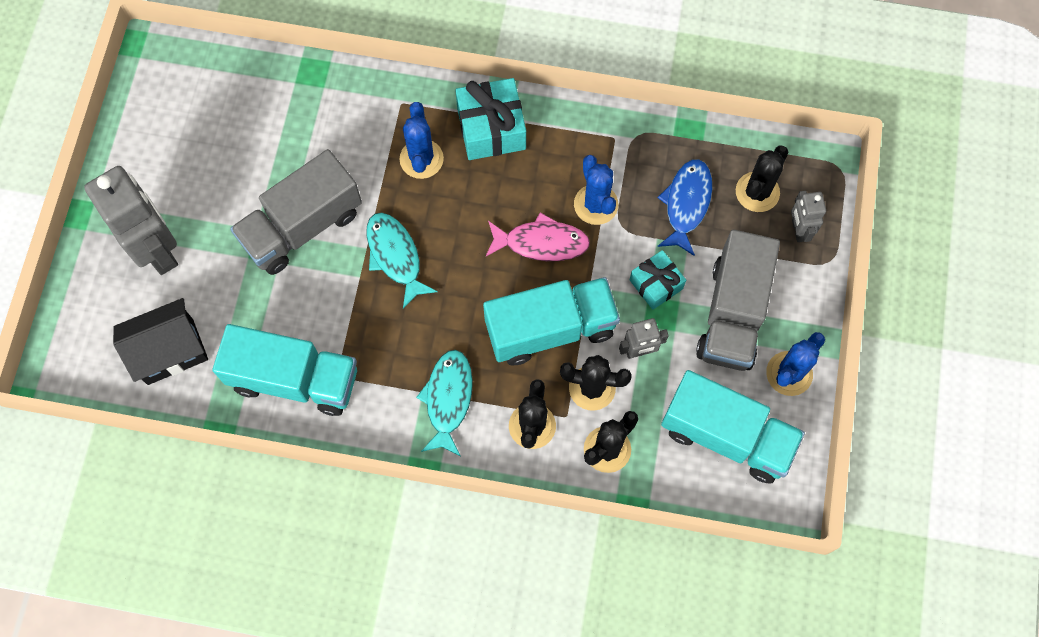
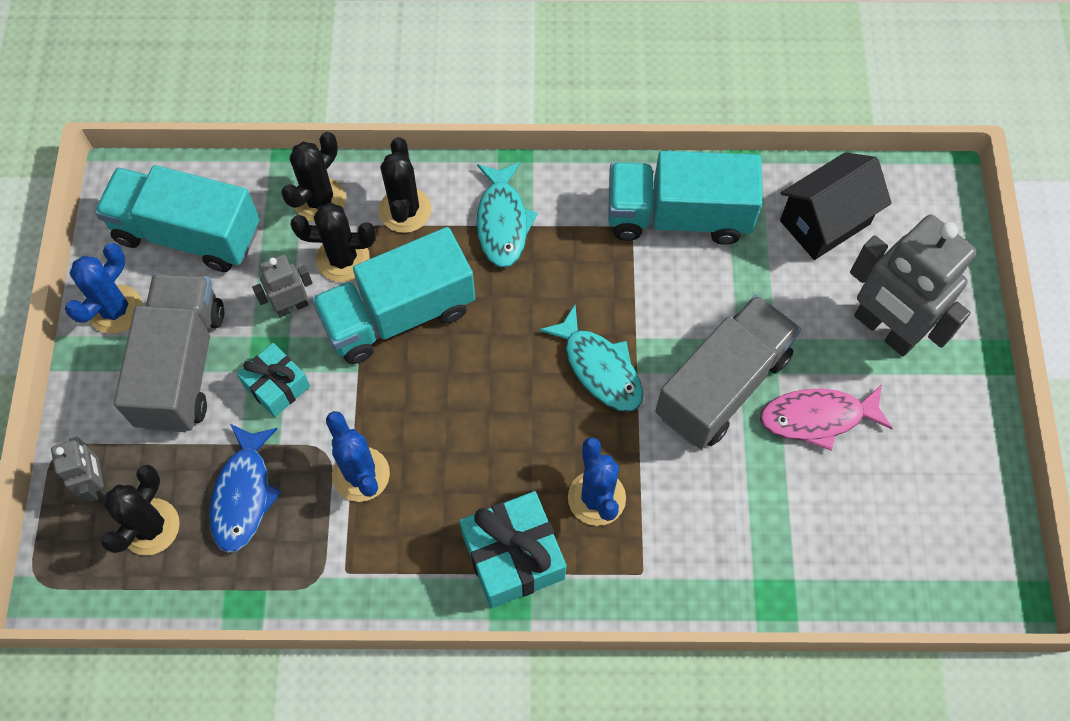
camera: 170 degrees right, 5 degrees down
(541, 242) = (423, 414): pink fish -> pink fish (817, 418)

